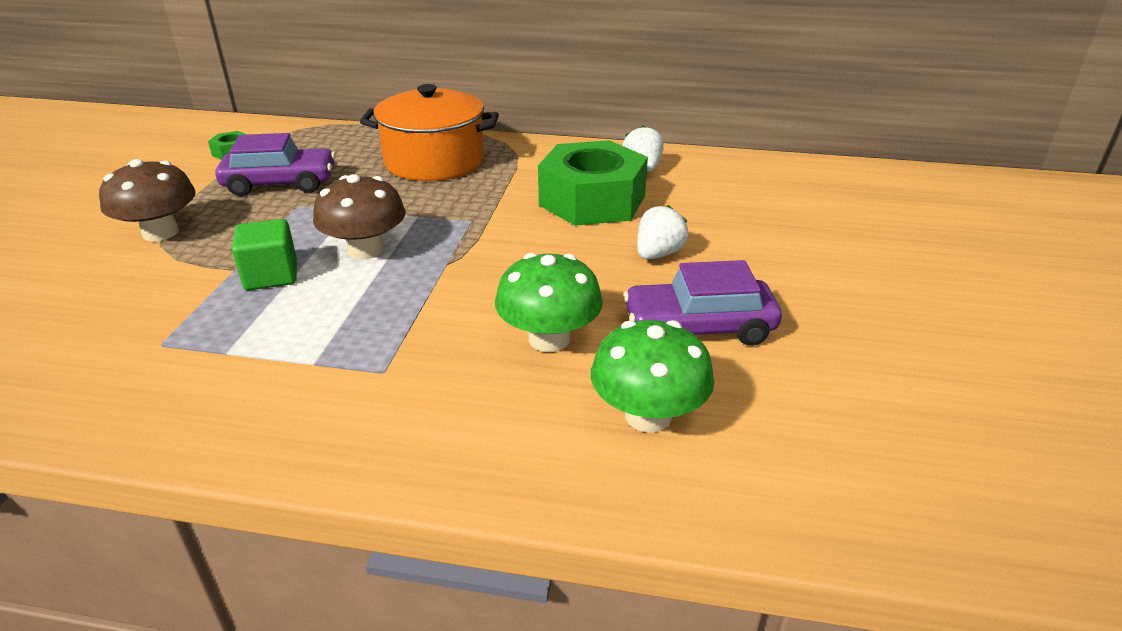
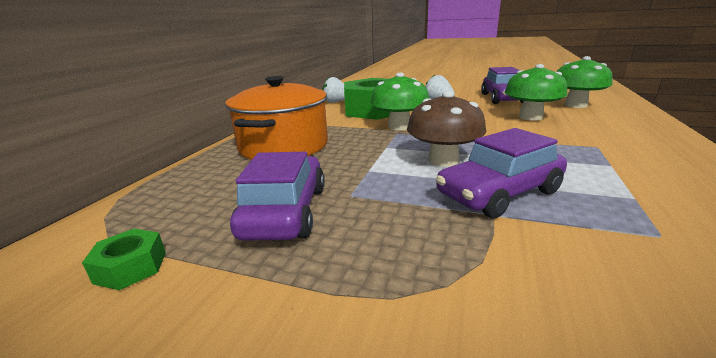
camera: 80 degrees left, 10 degrees down
(160, 233) = (409, 291): brown mushroom -> none
(271, 276) = (499, 193): green cube -> purple car
(500, 222) = (399, 127): none -> green mushroom

